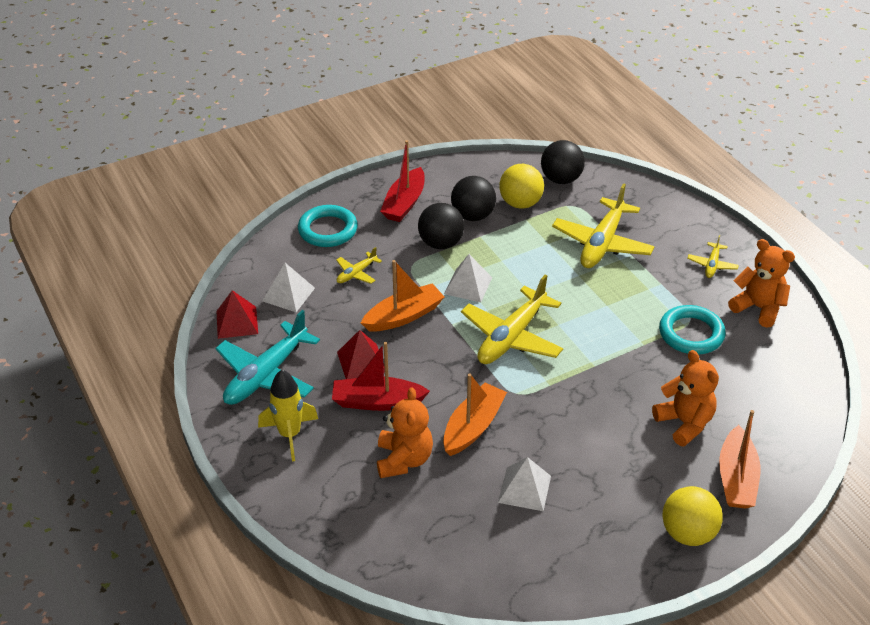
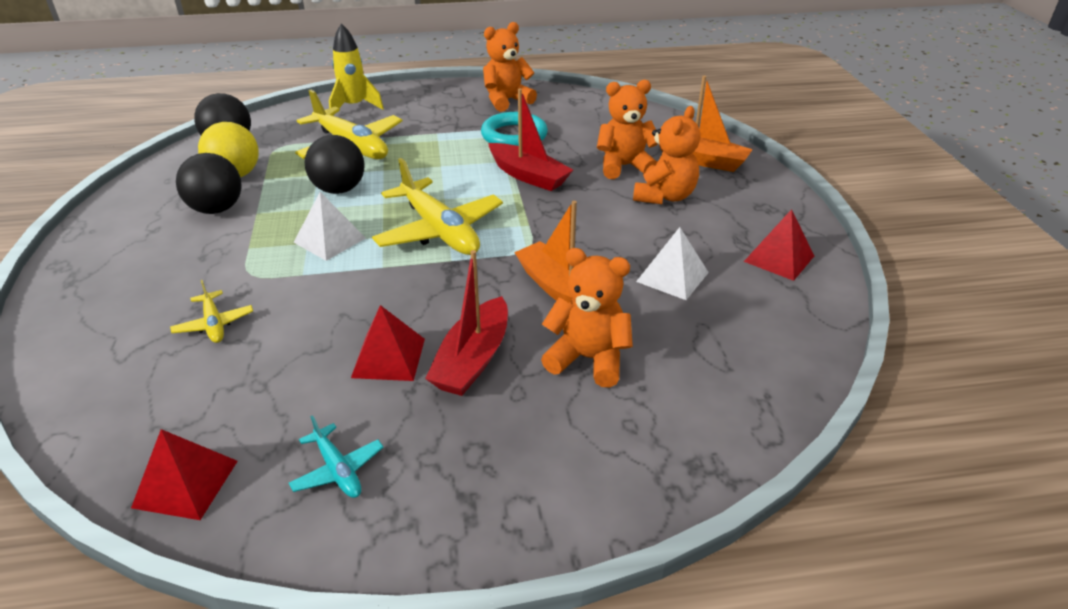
camera: 70 degrees left, 5 degrees down
(266, 375) = (338, 470): turquoise plane -> turquoise plane, size x0.48
(288, 294) = (184, 404): white pyramid -> none
(290, 435) = (483, 467): yellow rocket -> yellow rocket (354, 107)
(328, 230) = (94, 332): turquoise ring -> none
(403, 316) = (335, 301): orange boat -> none
(404, 203) = (129, 253): red boat -> red boat (528, 176)
(441, 243) = (237, 242): black ball -> black ball (339, 189)
(590, 557) = (779, 258): none -> red pyramid
(648, 462) = (664, 196): none -> orange teddy bear
(688, 533) = (760, 199): yellow ball -> none
(712, 265) = (436, 105): yellow plane -> none

